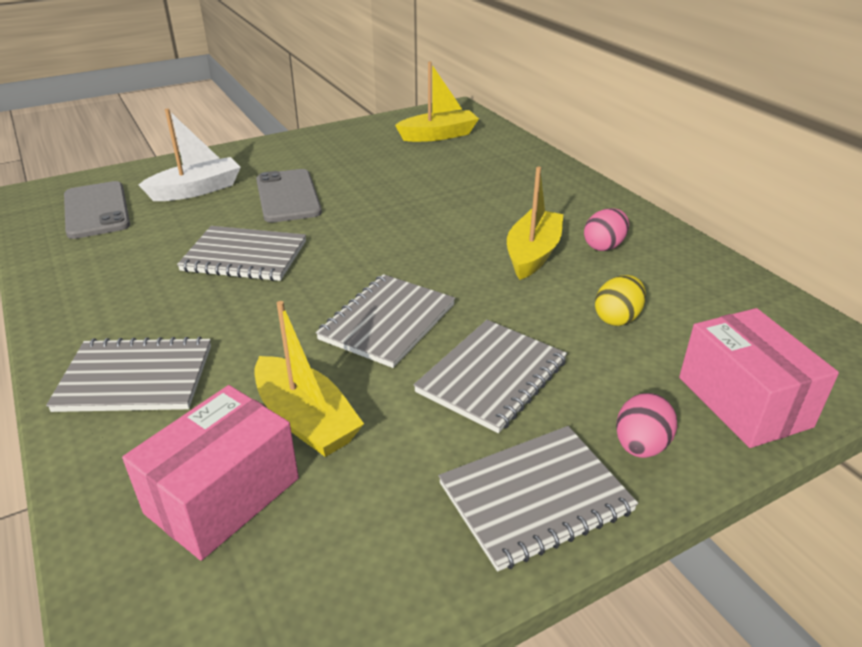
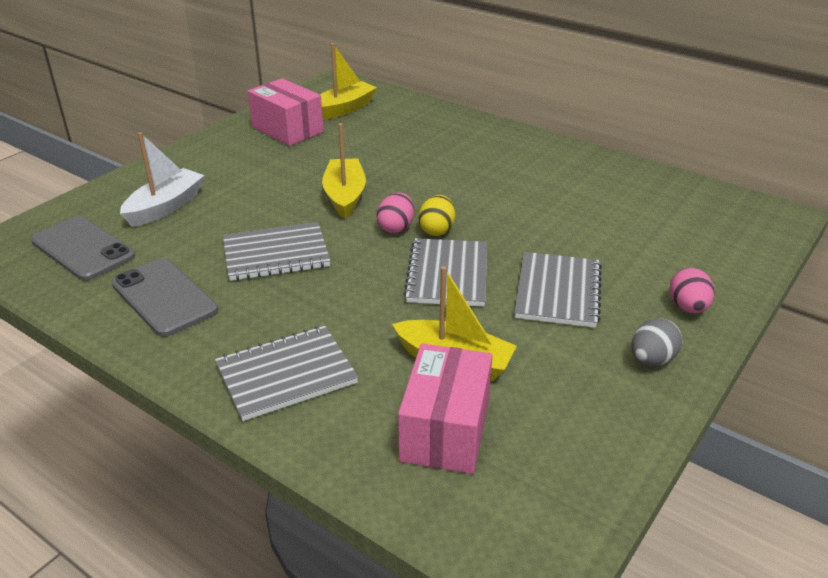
camera: 25 degrees left, 0 degrees up
(288, 196) = (260, 193): grey phone -> grey phone (164, 297)
(533, 254) = (509, 194): yellow boat -> yellow boat (345, 196)
(535, 498) = (651, 360): grey notebook -> grey egg
(604, 246) = (555, 176): pink egg -> pink egg (396, 228)
(617, 318) = (607, 227): yellow egg -> yellow egg (437, 230)
(743, 401) = (726, 261): pink box -> pink box (287, 129)

